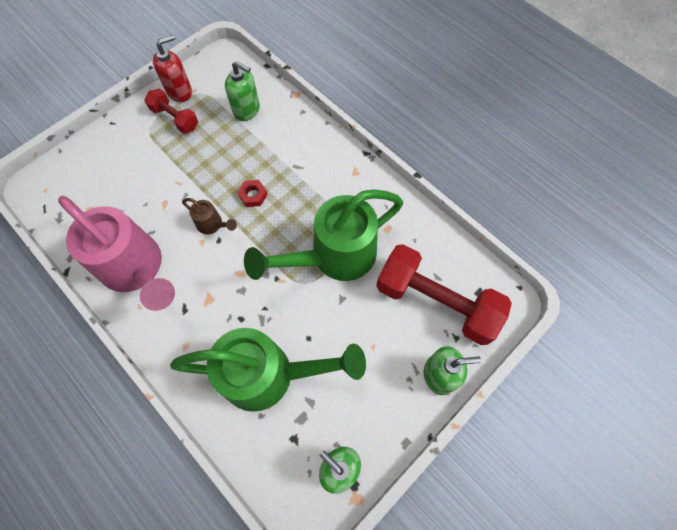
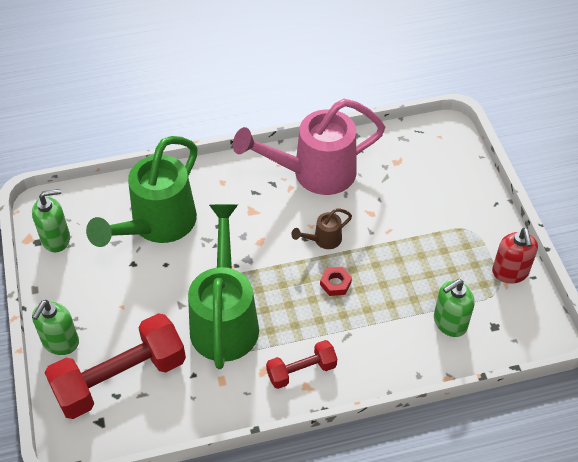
camera: 120 degrees right, 15 degrees down
(175, 118) = (473, 255): red dumbbell -> red dumbbell (301, 371)

